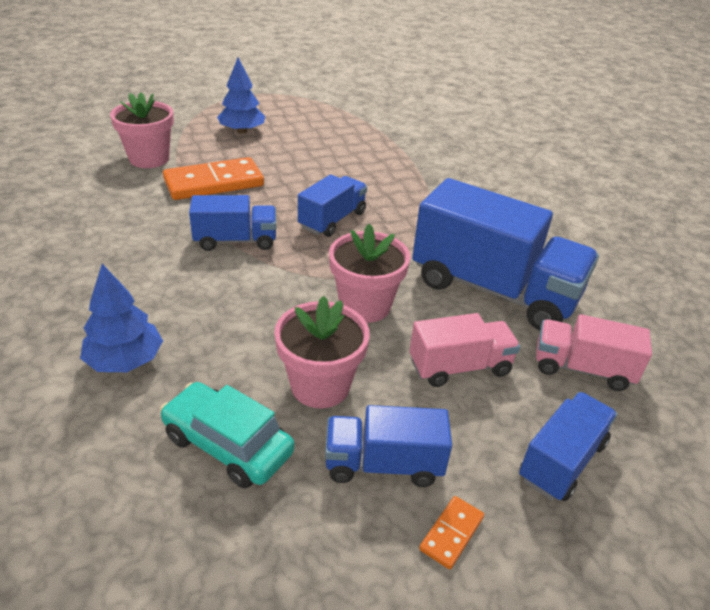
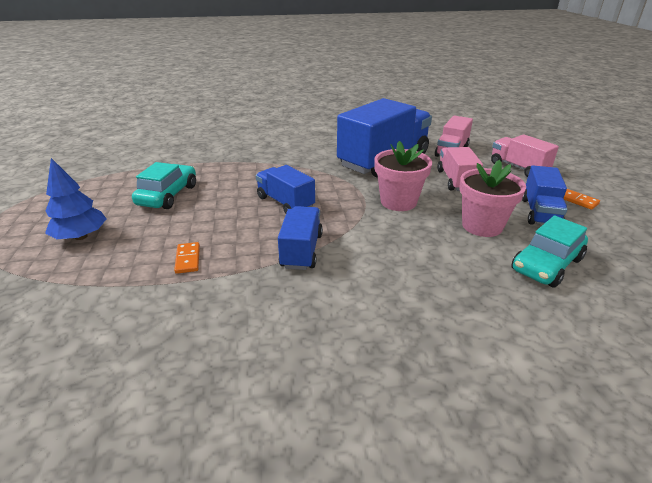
camera: 75 degrees left, 5 degrees down
(125, 361) = (472, 315): blue tree -> none
(149, 159) = (94, 307): pink flower pot -> none
(214, 183) = (188, 259): orange domino -> orange domino, size x0.44
(324, 152) = (168, 195): none -> turquoise car
(561, 461) = (518, 167): blue truck -> pink truck

